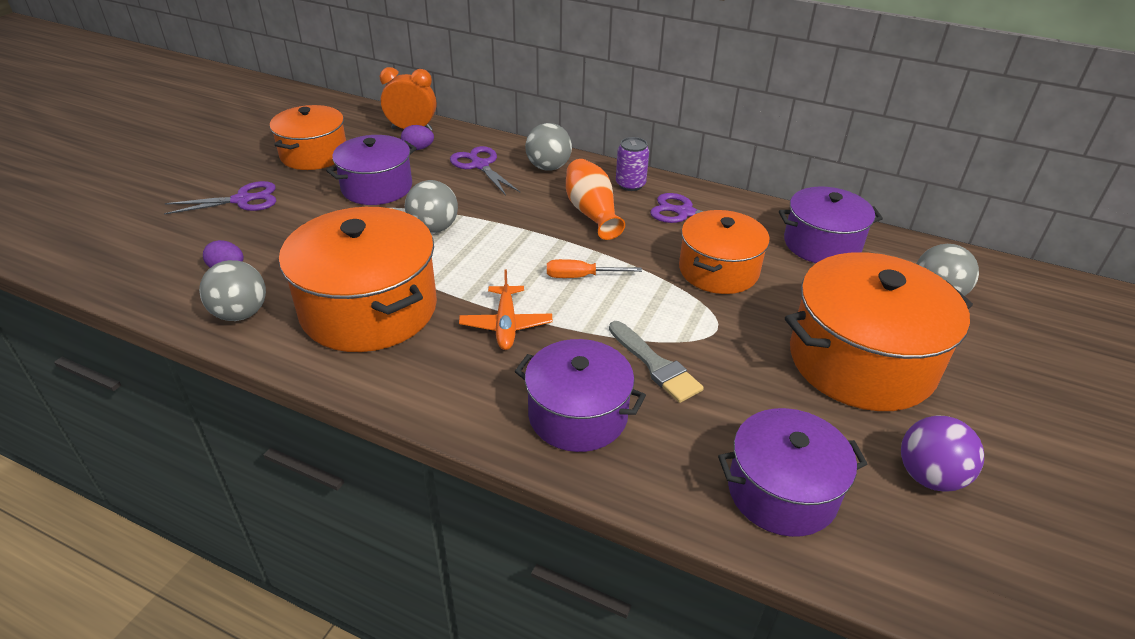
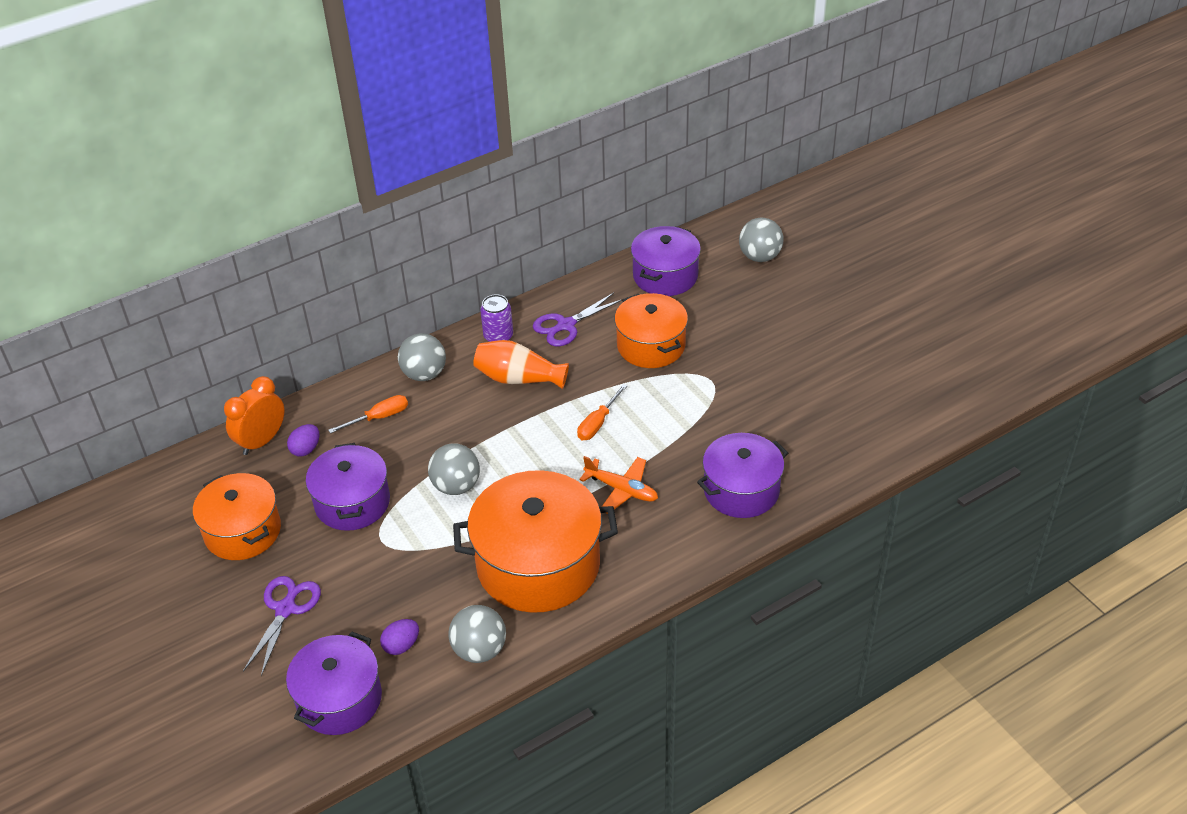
camera: 55 degrees left, 5 degrees up
(480, 165) = (379, 417): purple scissors -> orange screwdriver
(655, 365) = (723, 429): grey brush -> none
(782, 491) = (865, 427): purple pot -> purple pot (339, 699)
(861, 361) = (791, 330): orange pot -> none
(929, 476) = (895, 360): purple ball -> none

